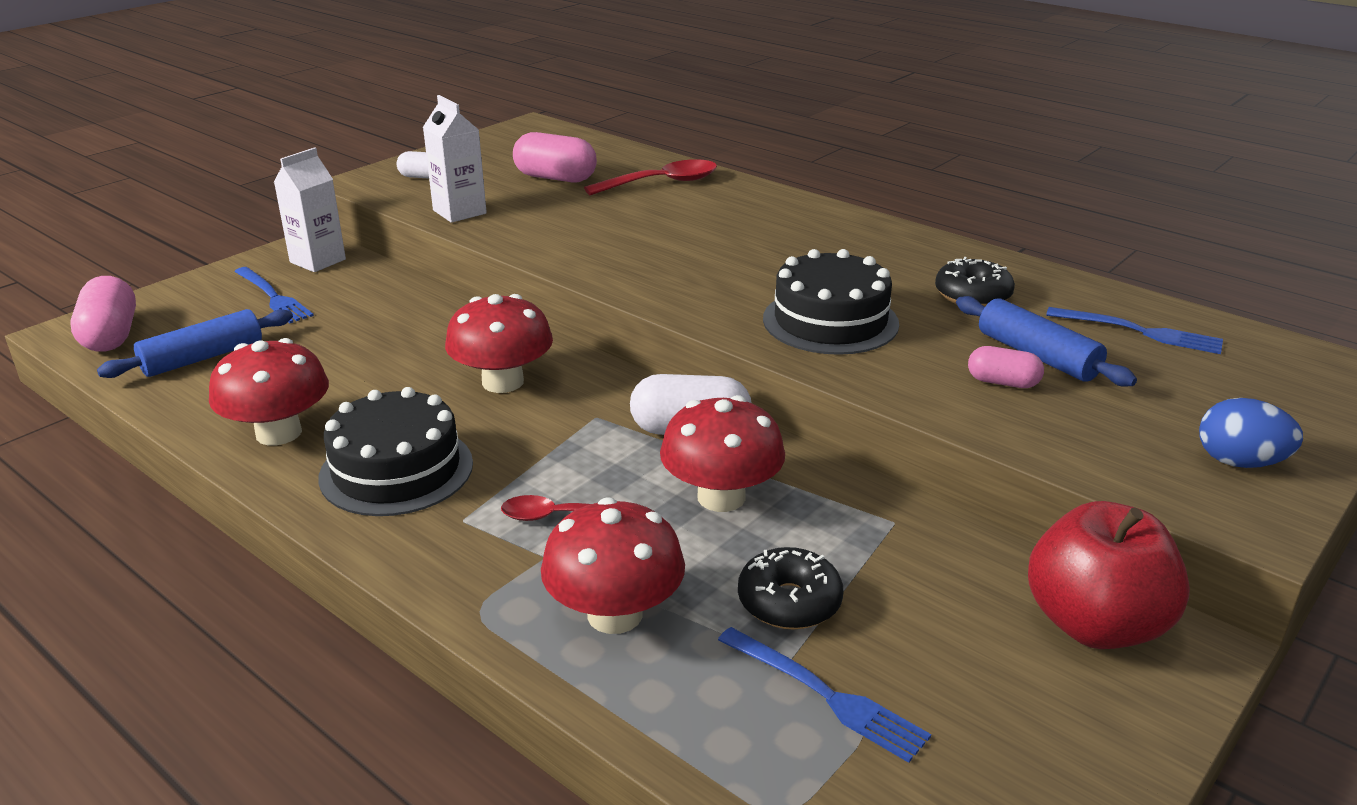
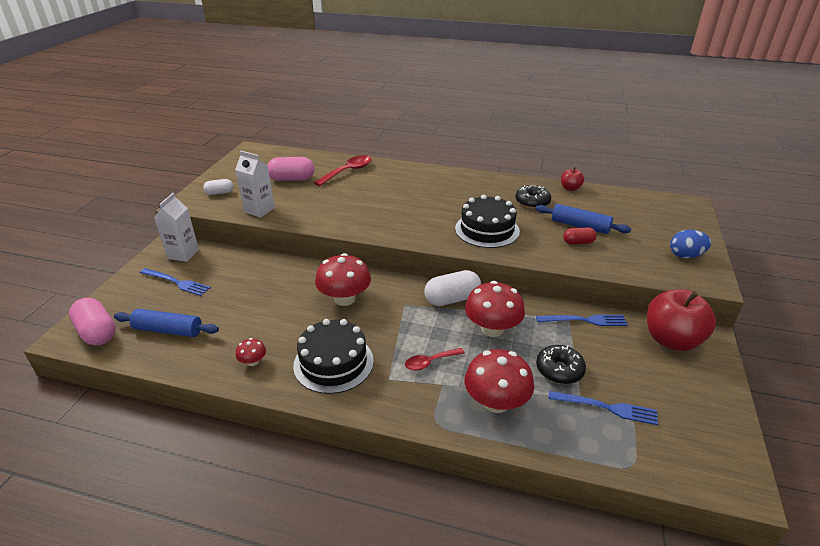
camera: 25 degrees left, 5 degrees up
(203, 358) = (168, 330): blue rolling pin -> blue rolling pin turned 75 degrees clockwise
(278, 433) = (253, 362): red mushroom -> red mushroom, size x0.48
(1003, 382) = (578, 242): pink capsule -> red capsule
(1083, 288) = (570, 188): none -> red apple
(1140, 332) = (607, 204): blue fork -> blue fork (585, 320)

